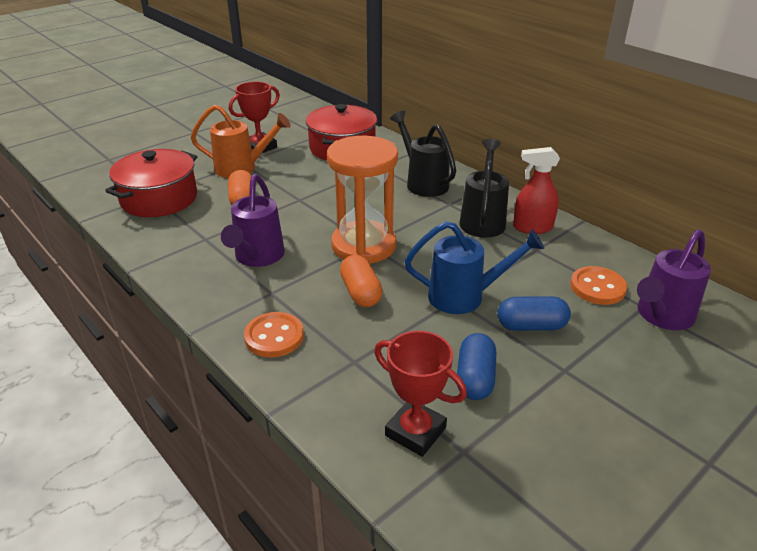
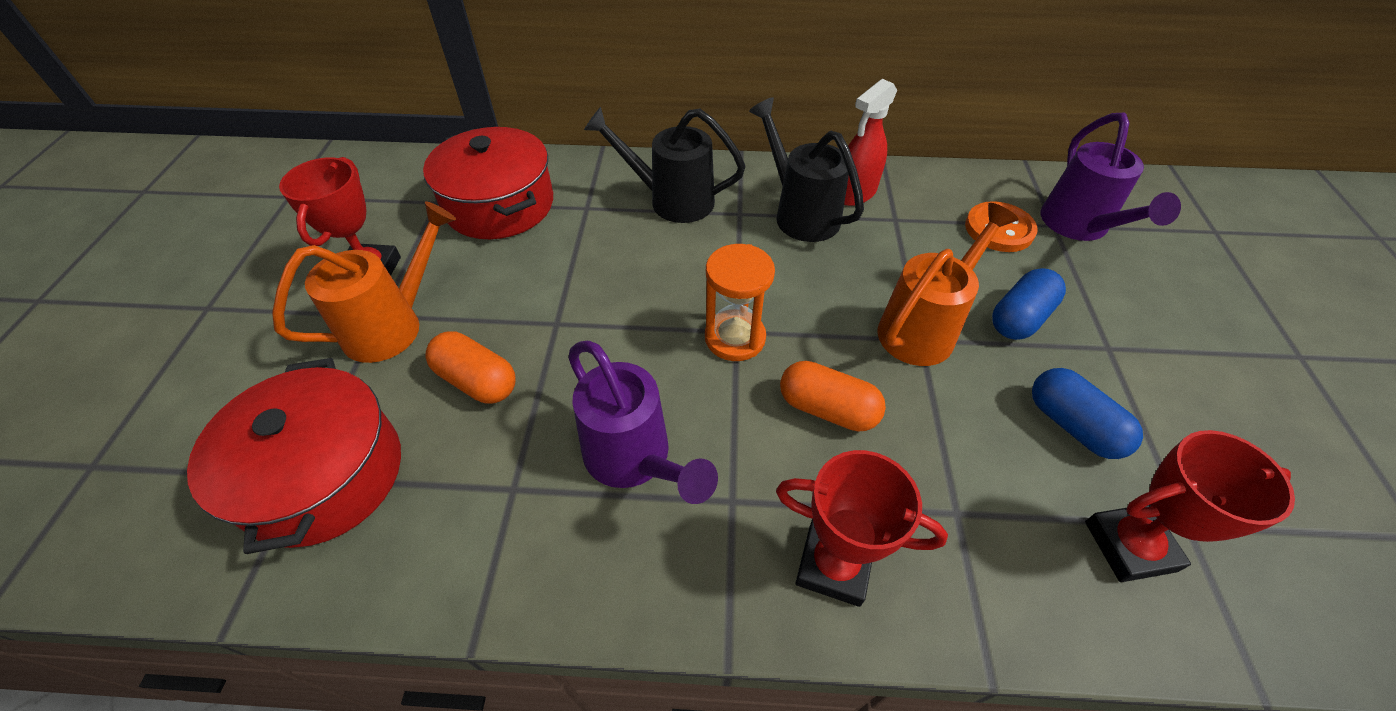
camera: 45 degrees left, 15 degrees up
(274, 336) = (834, 565): orange button -> red trophy
(363, 245) = (735, 338): orange hourglass -> orange hourglass, size x0.60
(464, 296) = (923, 328): blue watering can -> orange watering can

